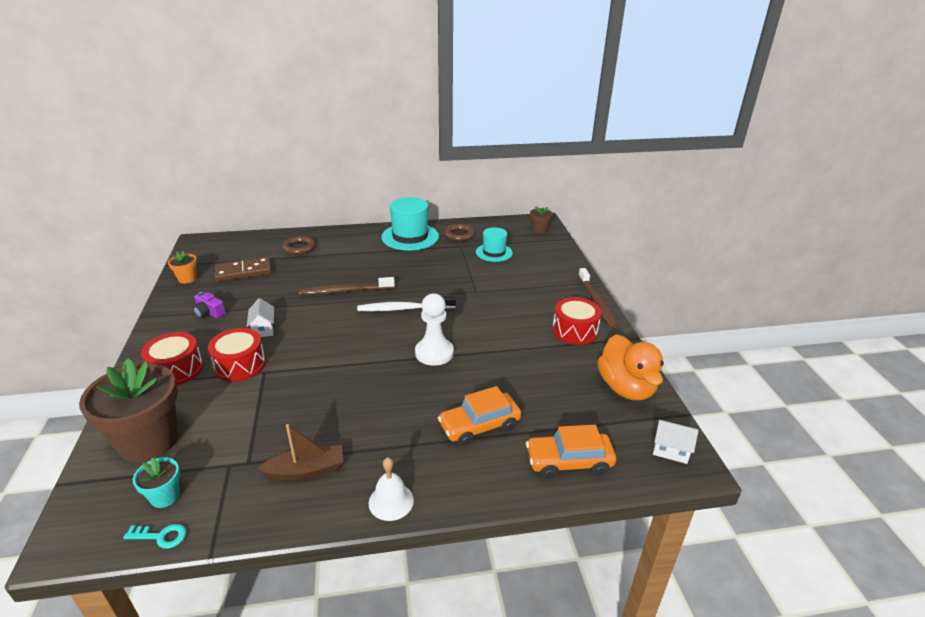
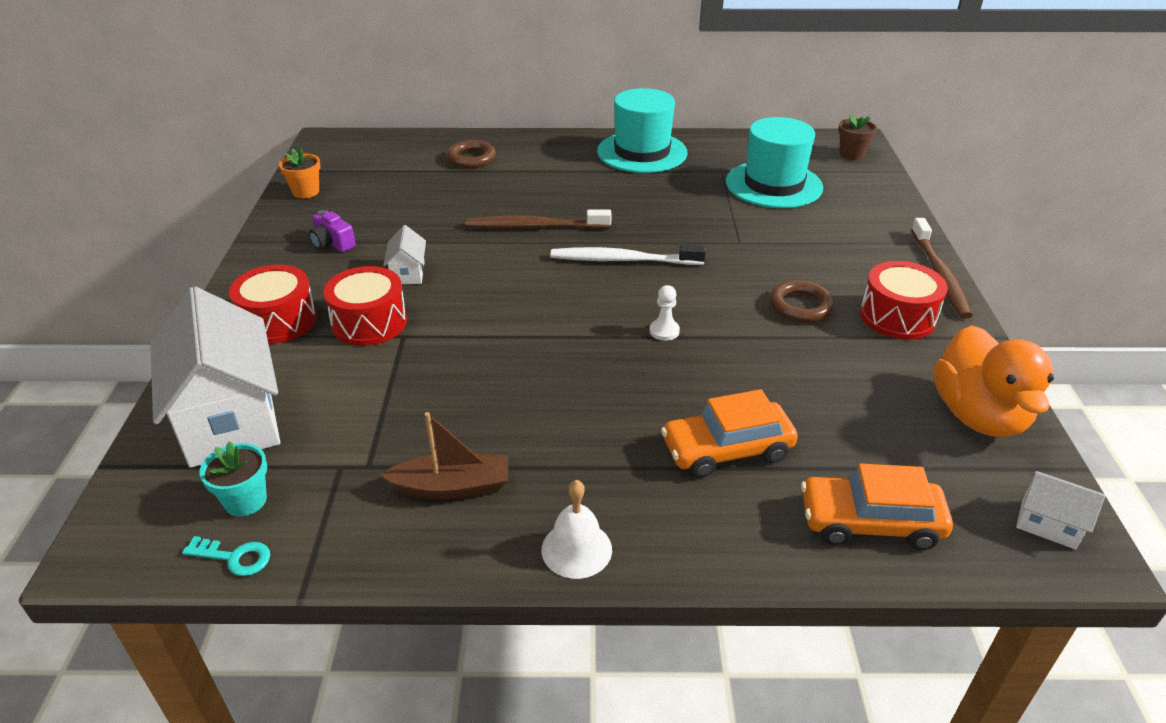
camera: 10 degrees right, 5 degrees up
(149, 441) = (230, 419): brown flower pot -> white house
(244, 272) = (387, 188): brown domino -> none
(434, 353) = (664, 331): white pawn -> white pawn, size x0.49
(459, 235) = (720, 154): brown ring -> brown ring (800, 306)
(494, 252) = (773, 185): turquoise hat -> turquoise hat, size x1.62

